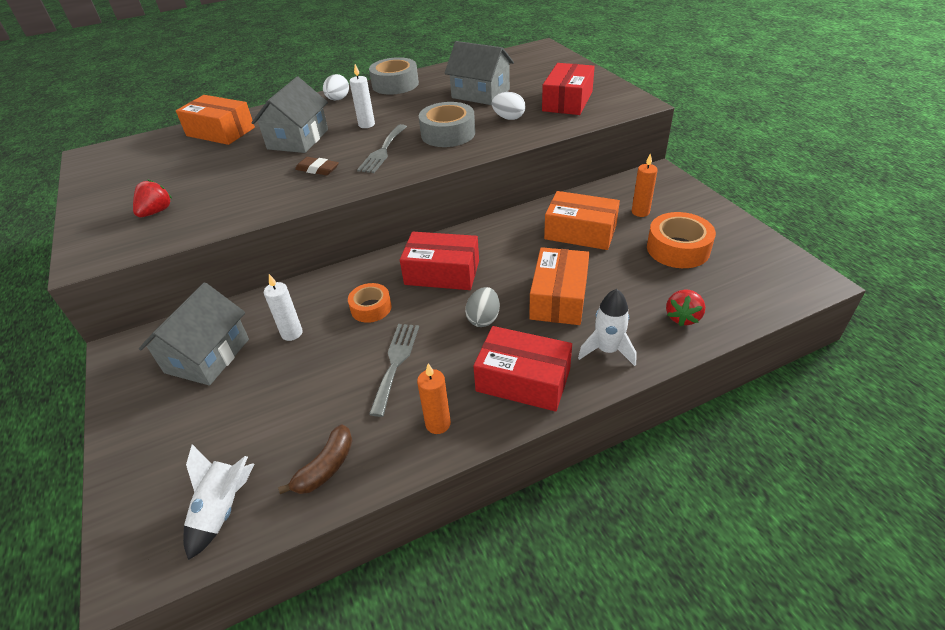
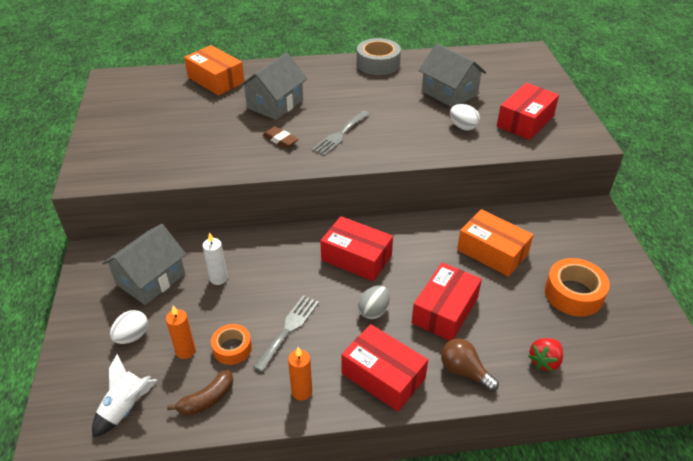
camera: 15 degrees right, 0 degrees up
(156, 212) = (145, 148): red strawberry -> none
(338, 99) = (323, 68): white egg -> white egg (132, 336)
(366, 124) = (337, 103): white candle -> none
(371, 308) = (287, 274): orange tape -> orange tape (232, 348)
(448, 134) = (402, 130): grey tape -> none
(558, 298) = (445, 310): orange box -> red box
(607, 350) = (464, 371): white rocket -> brown light bulb
(640, 212) = (557, 246): orange candle -> orange candle (185, 351)

